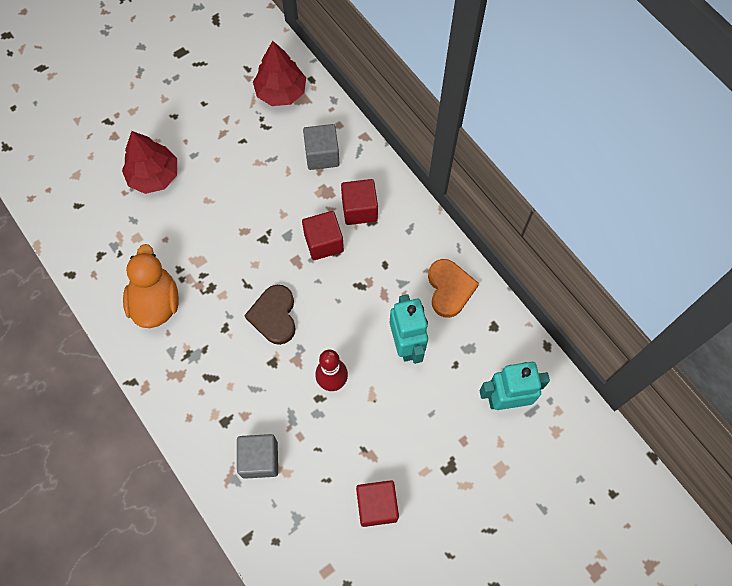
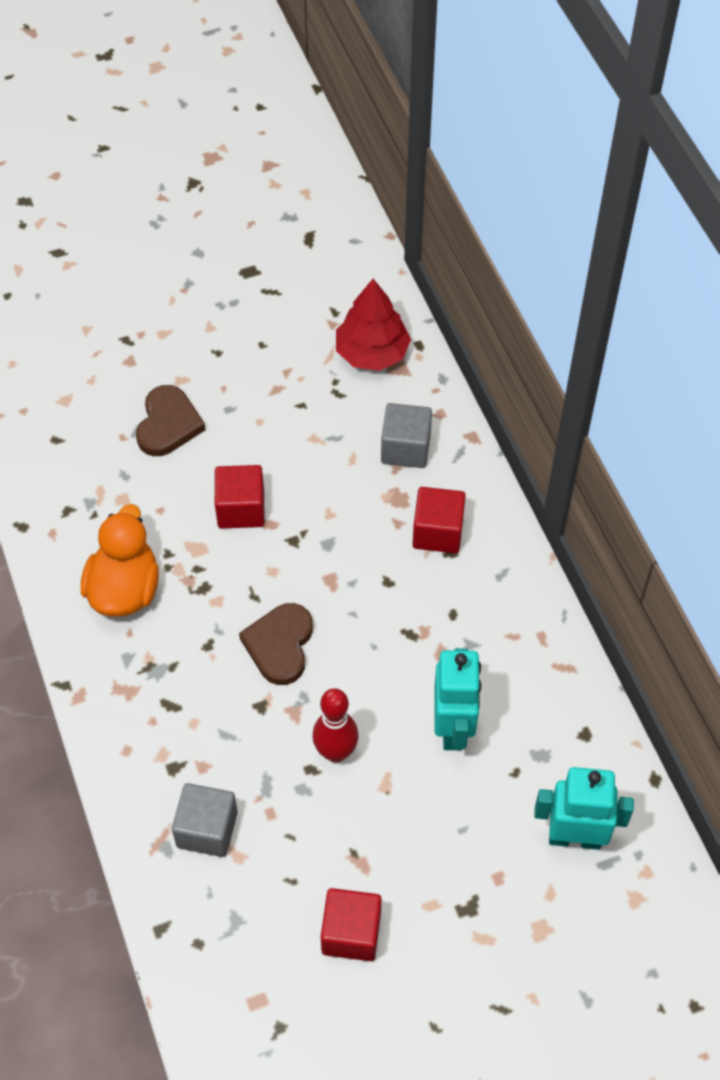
camera: 15 degrees right, 10 degrees down
(154, 176) = (168, 424): red tree -> brown heart
(323, 242) = (375, 564): red cube -> red cube (241, 509)
(449, 289) = (535, 668): orange heart -> none

